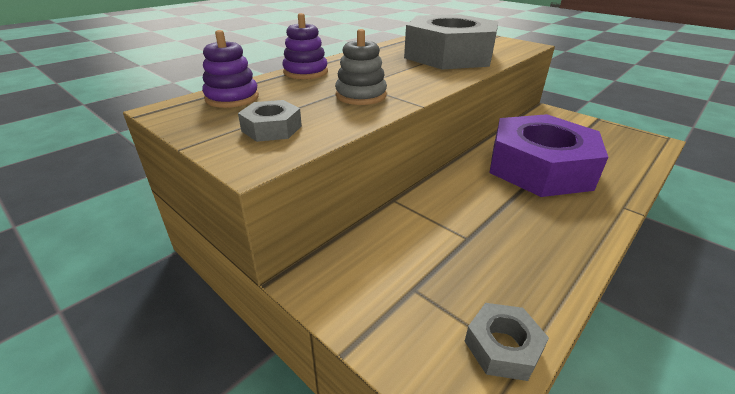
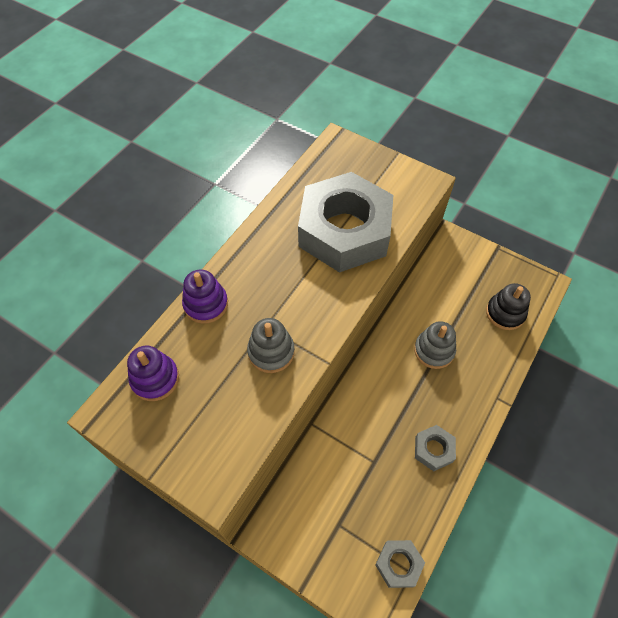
camera: 10 degrees left, 25 degrees up
(271, 128) = (210, 432): grey nut -> grey nut (433, 449)
(539, 167) = (434, 350): purple nut -> grey stacking toy
(617, 153) = (505, 313): none -> black stacking toy

